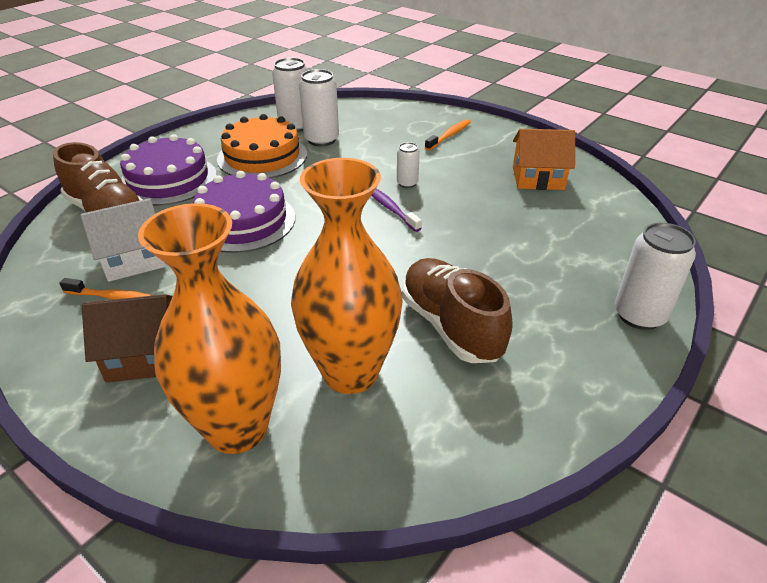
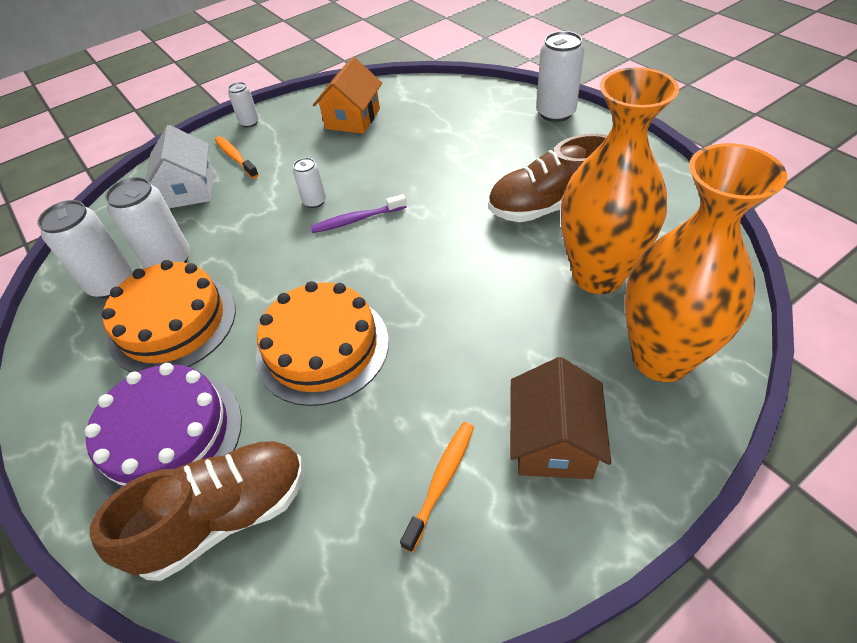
camera: 70 degrees left, 10 degrees up
(134, 260) = (362, 468): white house -> white house (189, 190)
(243, 221) = (322, 348): purple cake -> orange cake
(500, 130) = (249, 122): none -> white can

